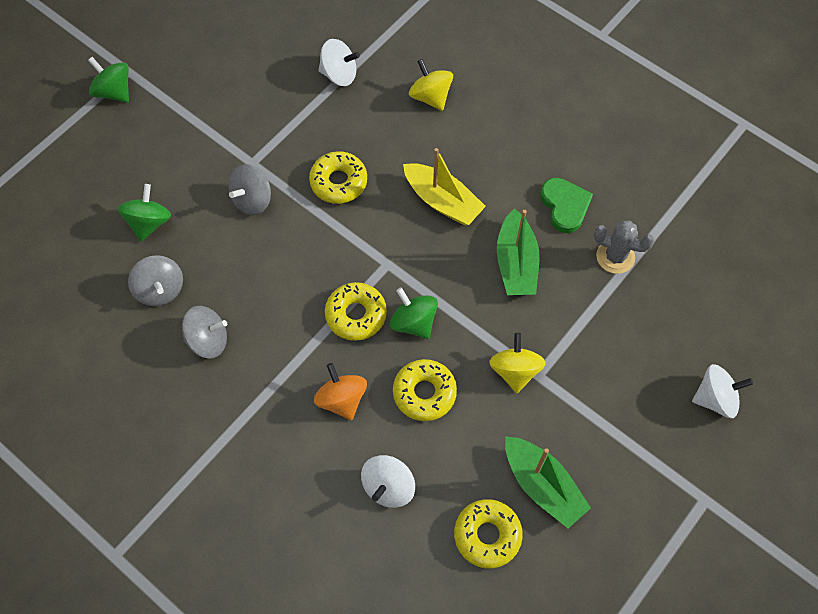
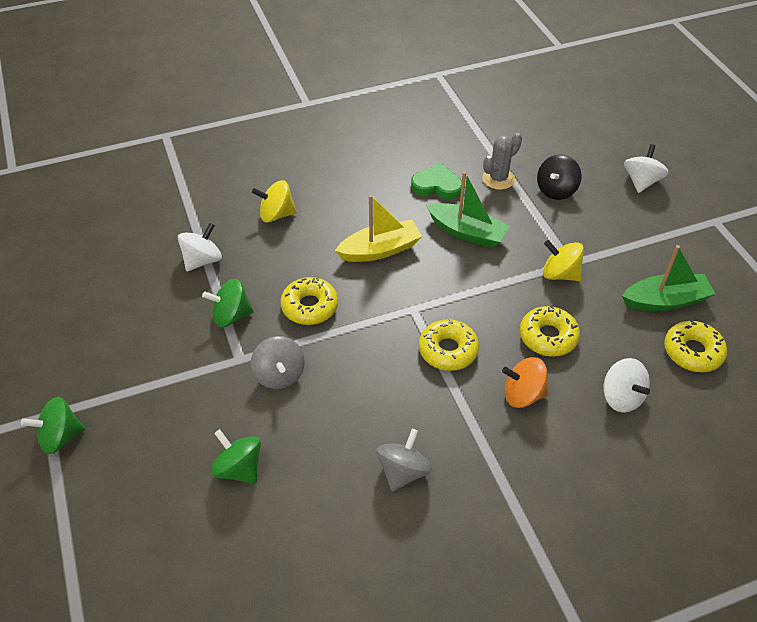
camera: 60 degrees left, 15 degrees down
(160, 290) = (321, 489): grey spinning top -> none
(413, 322) = (479, 316): green spinning top -> green spinning top (231, 316)
(637, 318) = (556, 190): none -> black spinning top

